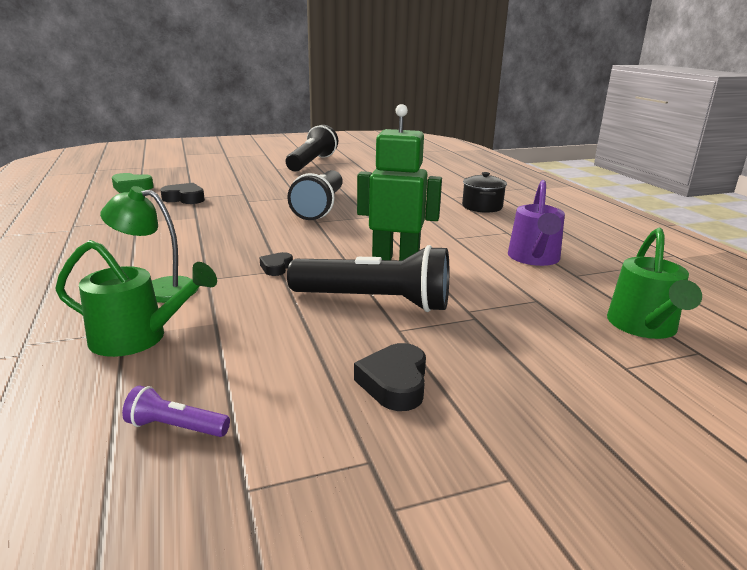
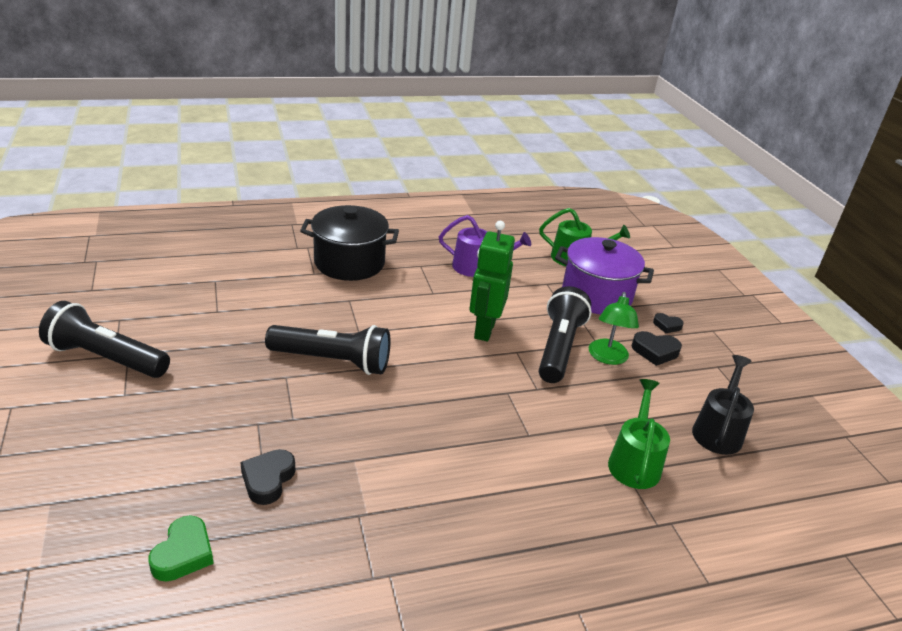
camera: 90 degrees left, 10 degrees up
(158, 289) = (553, 463): green lamp -> green lamp (607, 358)
(176, 427) = (718, 430): purple flashlight -> black watering can
(276, 267) = (502, 394): black heart -> black heart (667, 326)
(482, 207) = (349, 263): black pot -> black pot, size x1.81
(537, 339) = (596, 295): none -> purple pot

